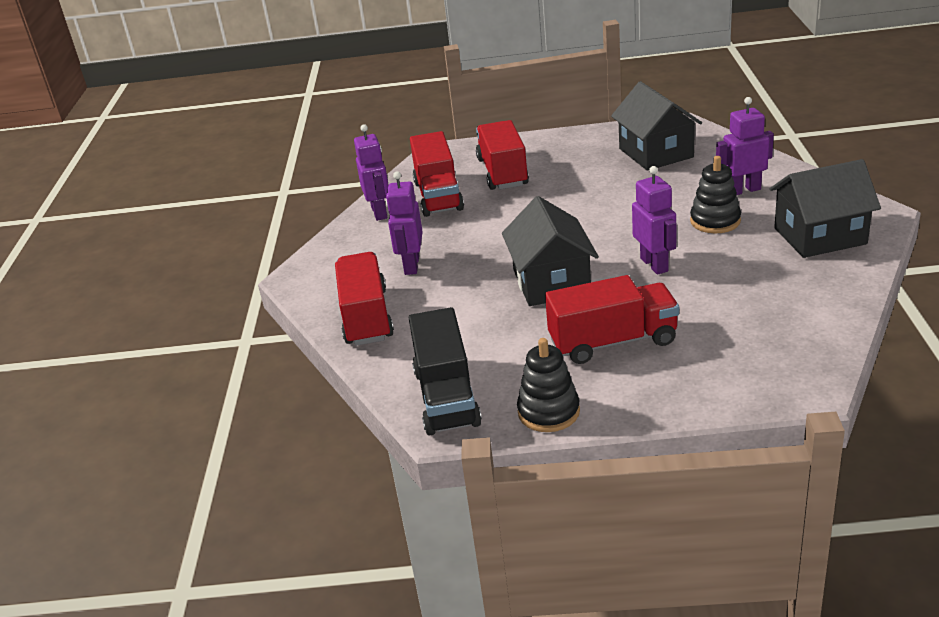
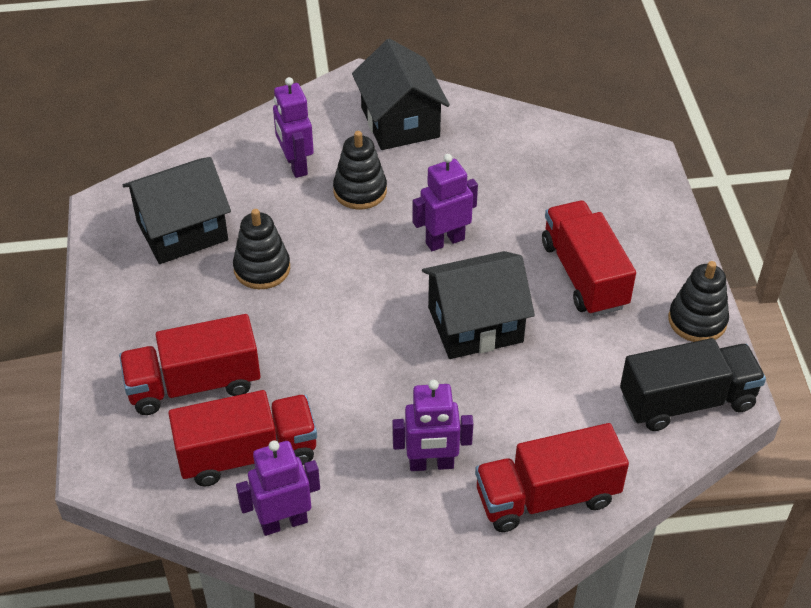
camera: 100 degrees left, 15 degrees up
(616, 186) = (262, 269): none -> black stacking toy

